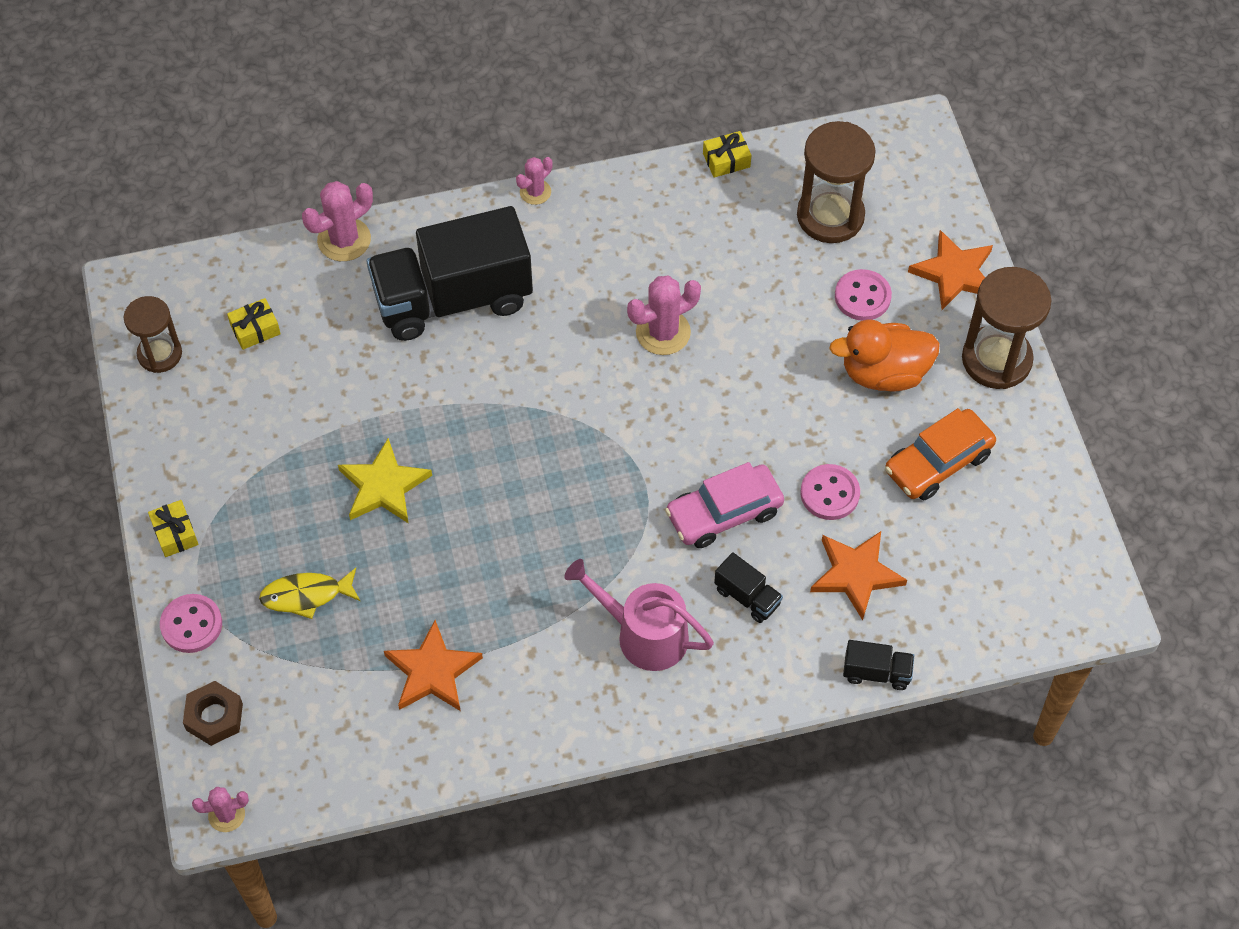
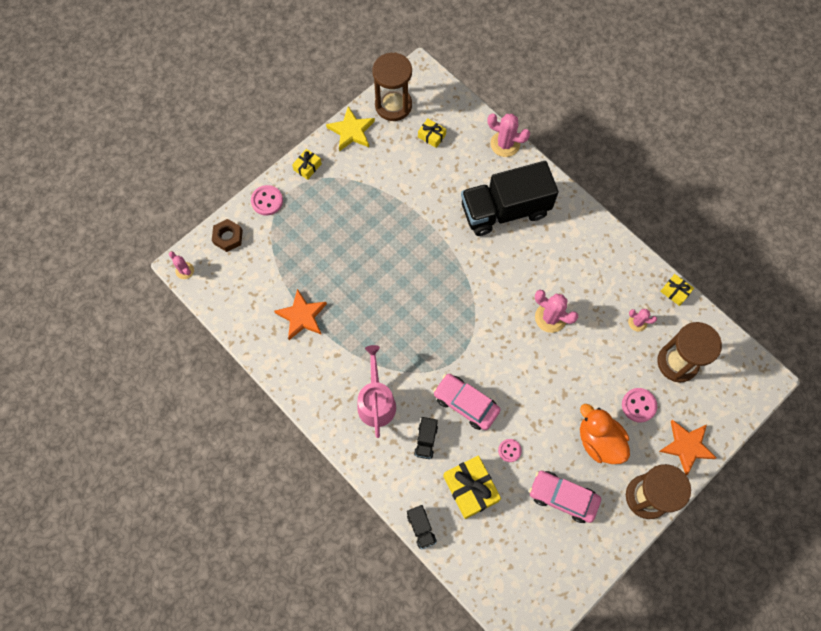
camera: 60 degrees right, 10 degrees up
(160, 354) = (393, 105): brown hourglass -> brown hourglass, size x1.58
(306, 595) = (309, 239): yellow fish -> none
(383, 486) = (384, 239): yellow star -> yellow star (351, 131)
(453, 299) = (505, 210): black truck -> black truck turned 60 degrees counterclockwise
(535, 192) = (591, 212): pink cactus -> pink cactus (637, 322)
(829, 493) = (509, 450): pink button -> pink button, size x0.66
(856, 574) = (470, 488): orange star -> yellow gift
(938, 462) = (563, 497): orange car -> pink car

